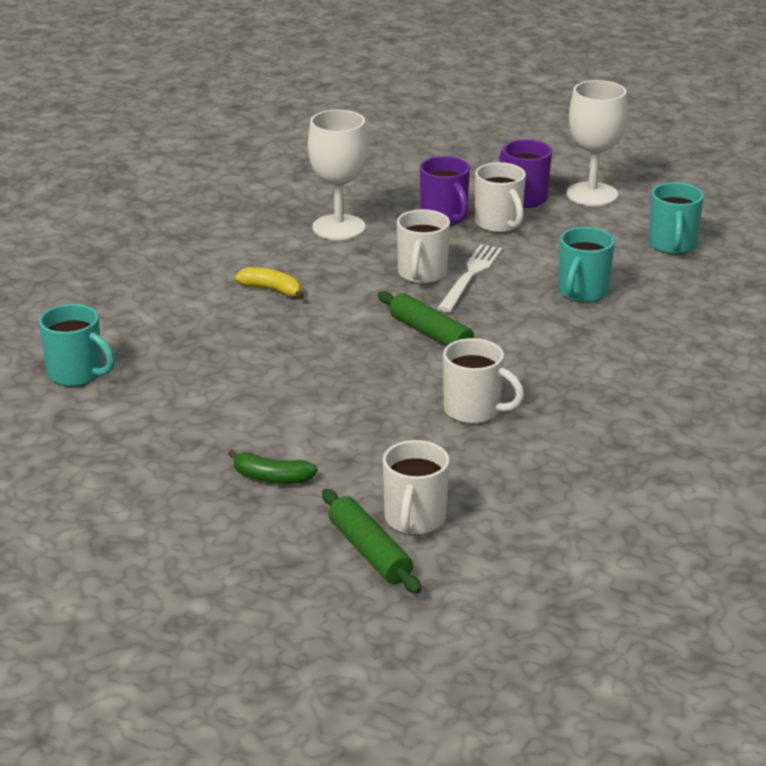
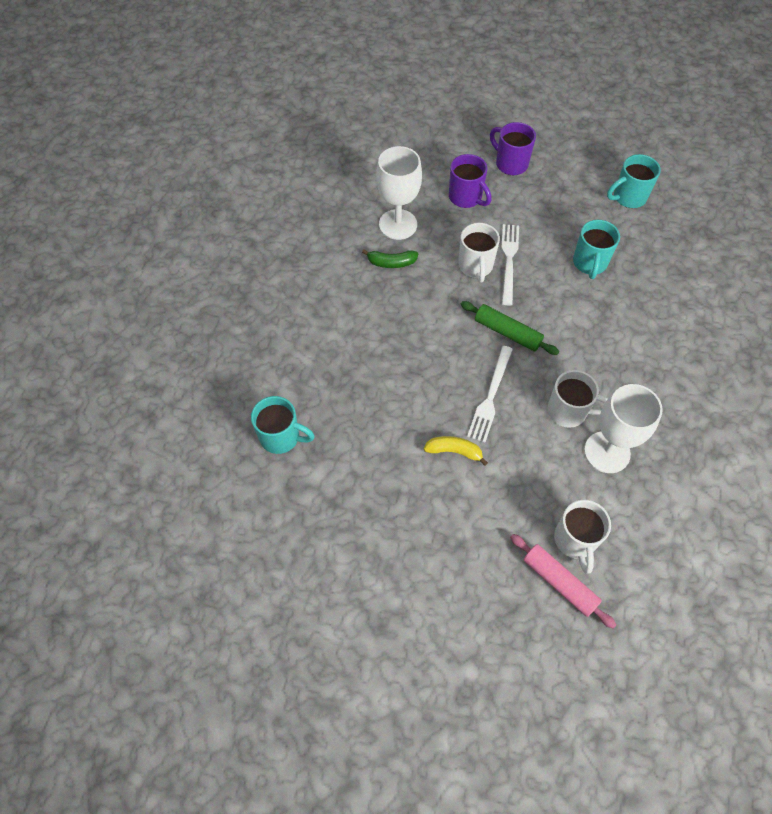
camera: 15 degrees left, 30 degrees up
(271, 478) = (463, 519): green banana -> green banana (391, 263)
(272, 290) = (380, 307): yellow banana -> yellow banana (454, 451)
(370, 551) = (559, 582): green rolling pin -> pink rolling pin
(374, 383) = (490, 396): none -> white fork
(499, 224) = (506, 197): white mug -> none
(592, 194) = (555, 150): white goblet -> white goblet (607, 452)
(672, 245) = (628, 197): turquoise mug -> turquoise mug turned 75 degrees clockwise

